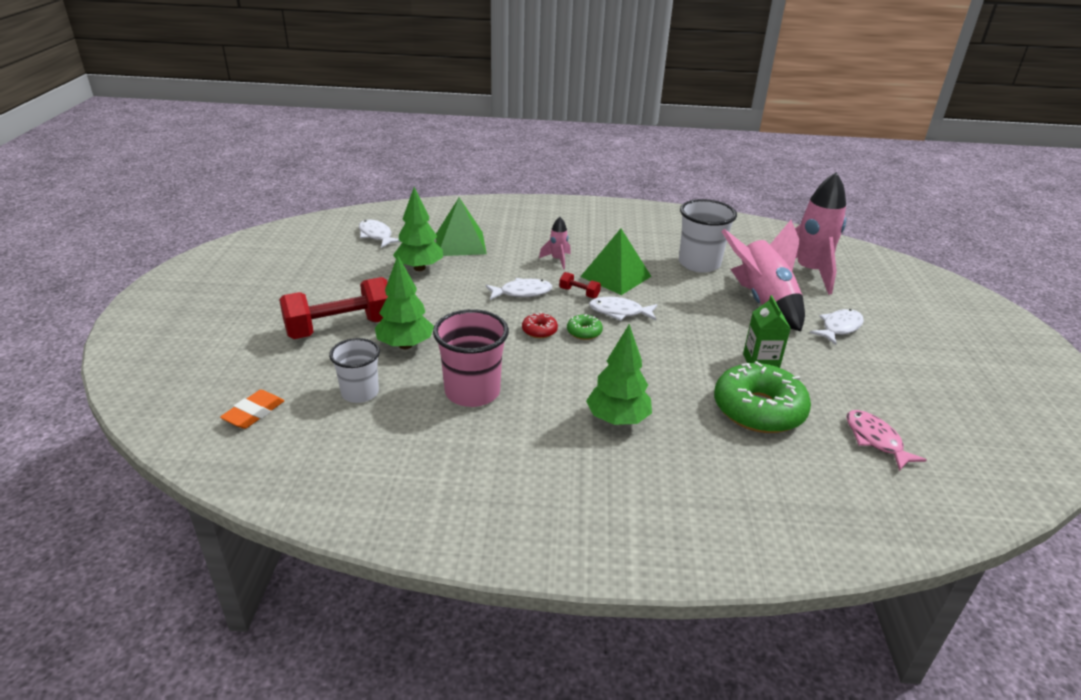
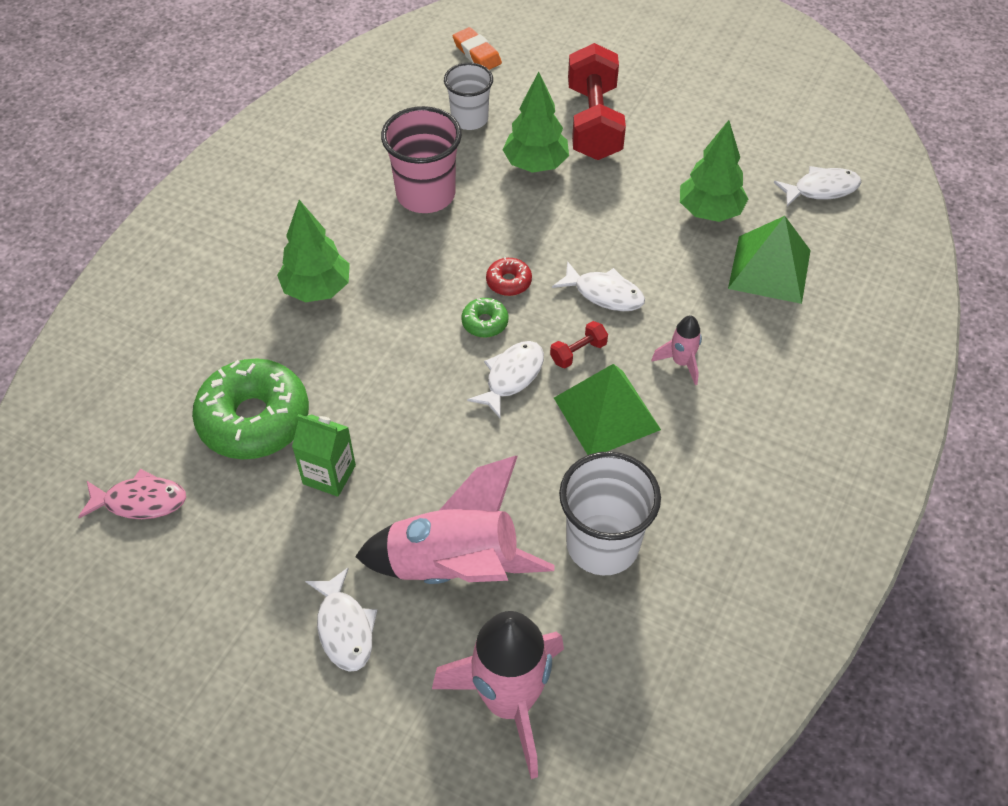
camera: 115 degrees right, 20 degrees up
(522, 292) = (604, 294): white fish -> white fish turned 75 degrees counterclockwise

